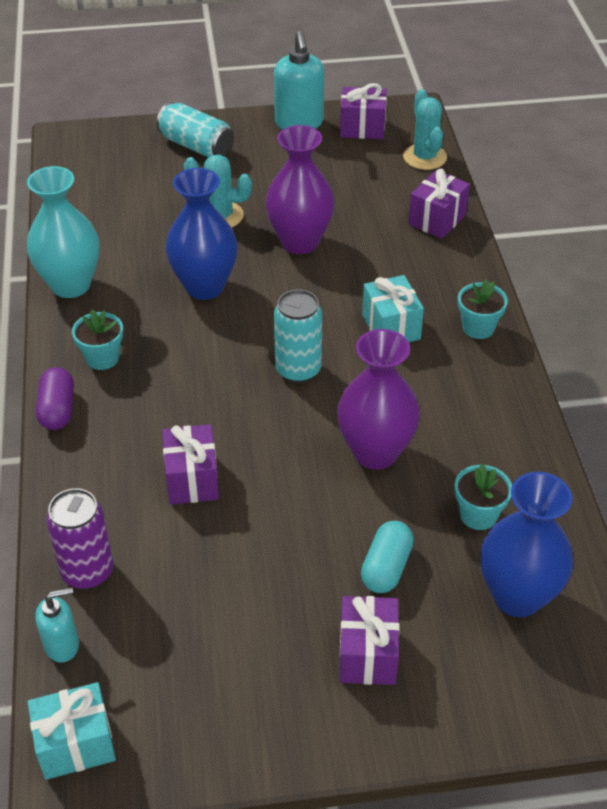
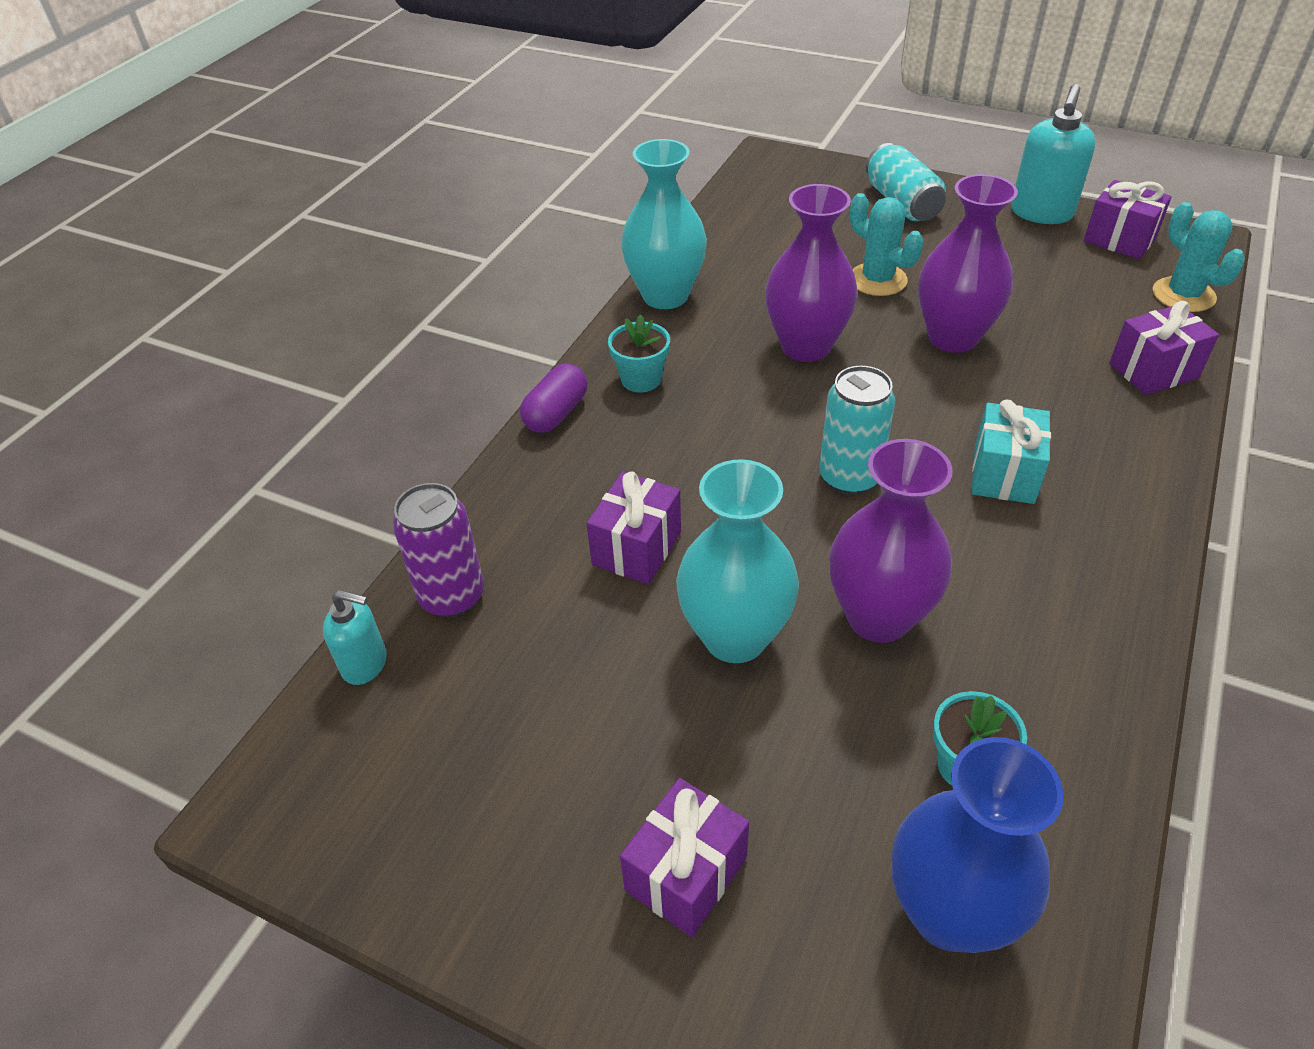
camera: 35 degrees right, 0 degrees up
(76, 744) = (289, 785): turquoise gift -> none
(204, 286) = (806, 346): blue vase -> purple vase
(298, 506) = (735, 637): none -> turquoise vase
(386, 567) = (790, 771): turquoise capsule -> none
(424, 157) = (1183, 295): turquoise cactus -> turquoise cactus turned 45 degrees counterclockwise
(478, 327) = (1127, 521): turquoise flower pot -> none

